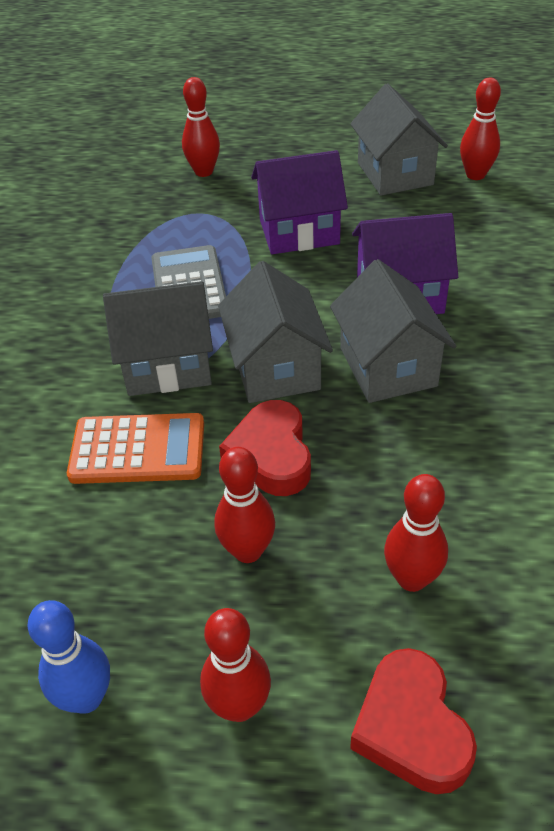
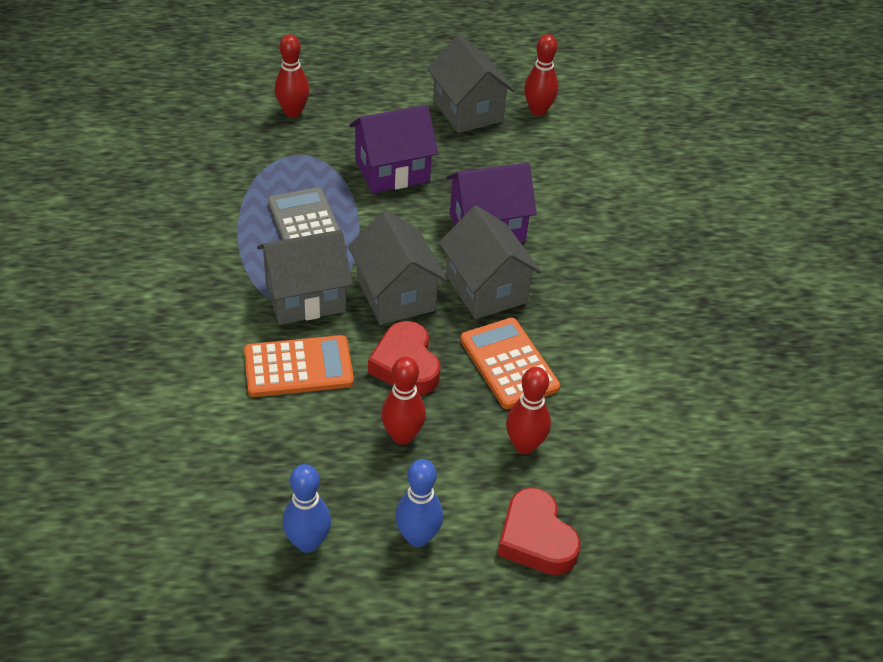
camera: 15 degrees left, 0 degrees up
(239, 706) = (417, 537): red bowling pin -> blue bowling pin
(404, 463) = (509, 364): none -> orange calculator

